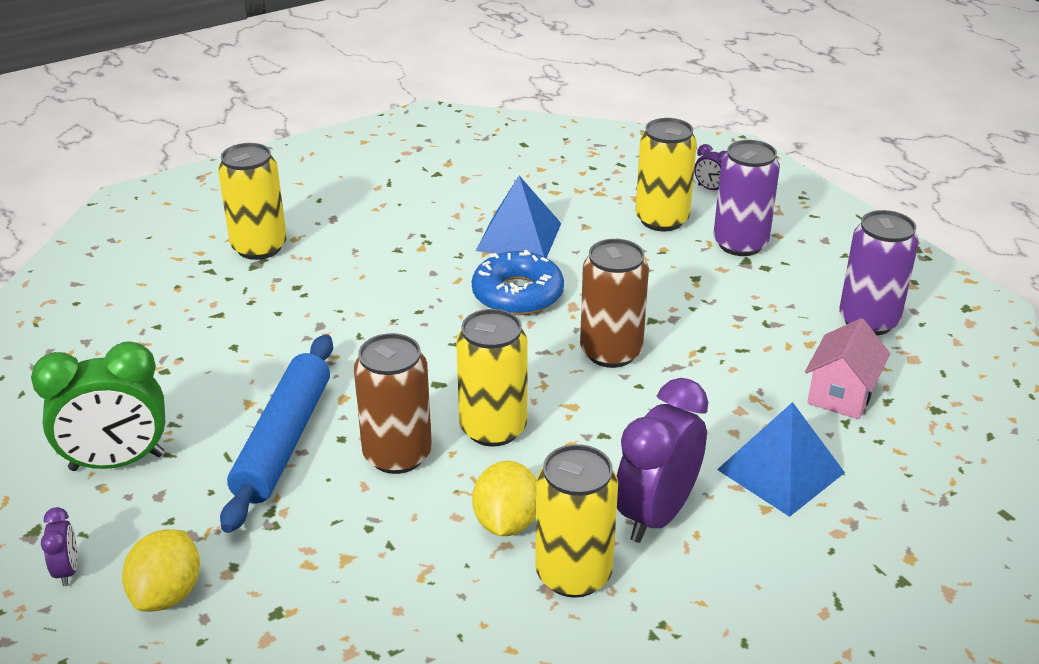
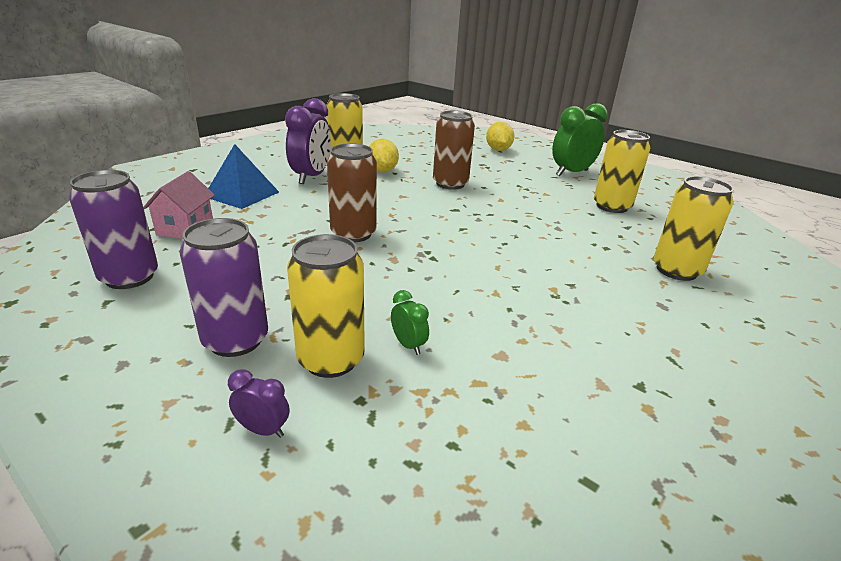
camera: 160 degrees right, 5 degrees down
(67, 570) = (540, 151): purple clock -> none
(284, 441) = (509, 183): blue rolling pin -> none
(493, 428) = (409, 195): yellow can -> yellow can (611, 206)
(517, 294) = (442, 262): blue donut -> none
(519, 237) = (477, 312): blue pyramid -> none
(595, 220) = (408, 345): none -> green clock

